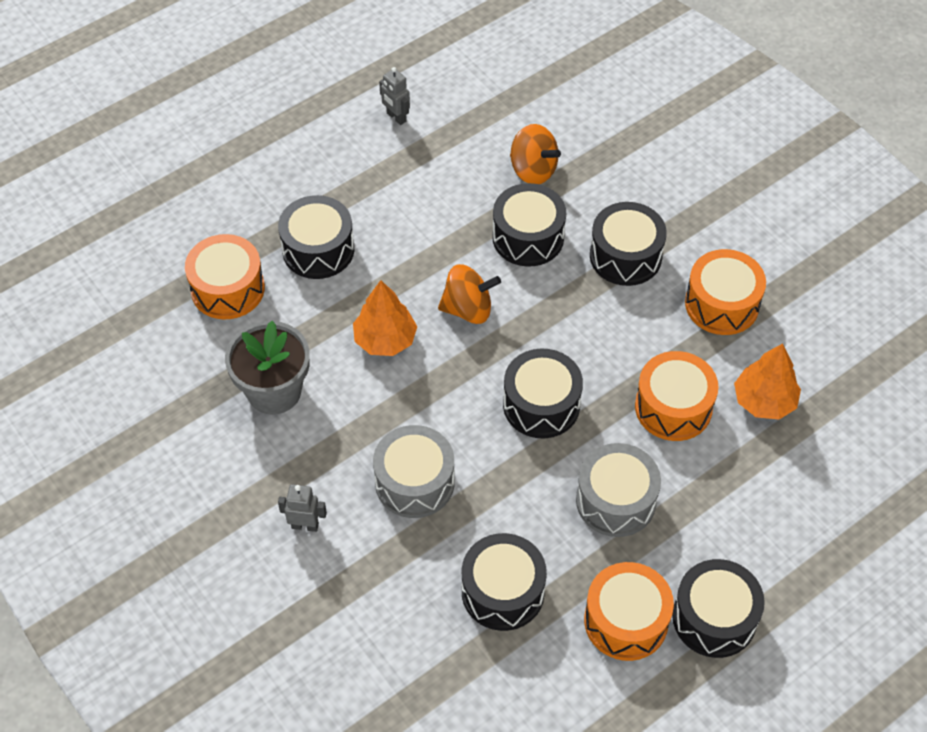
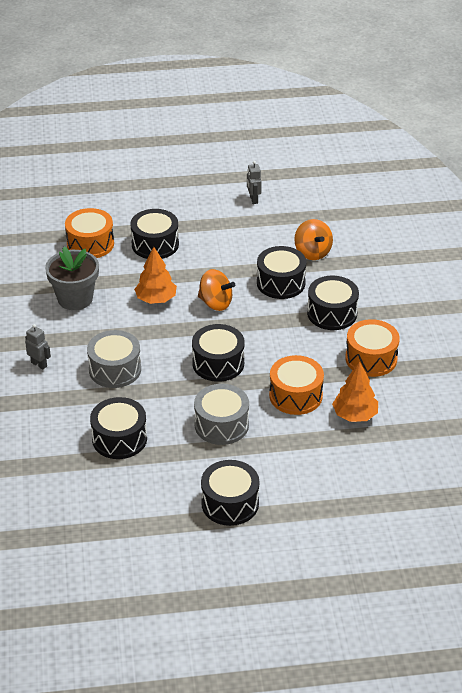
camera: 30 degrees right, 15 degrees down
(626, 621) = (177, 482): orange drum -> none

